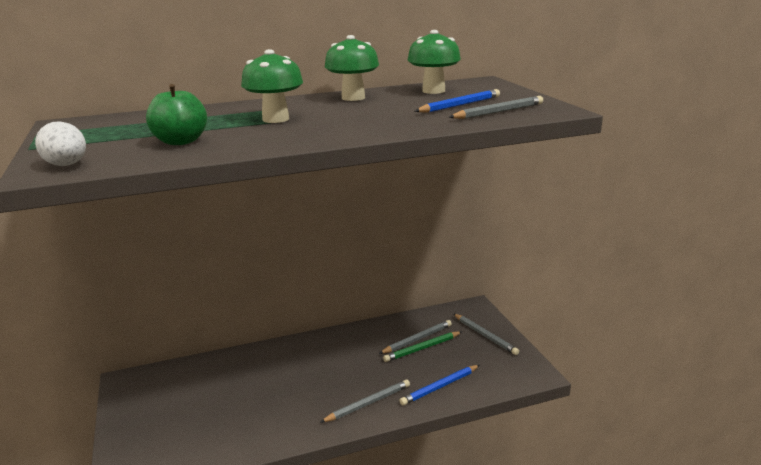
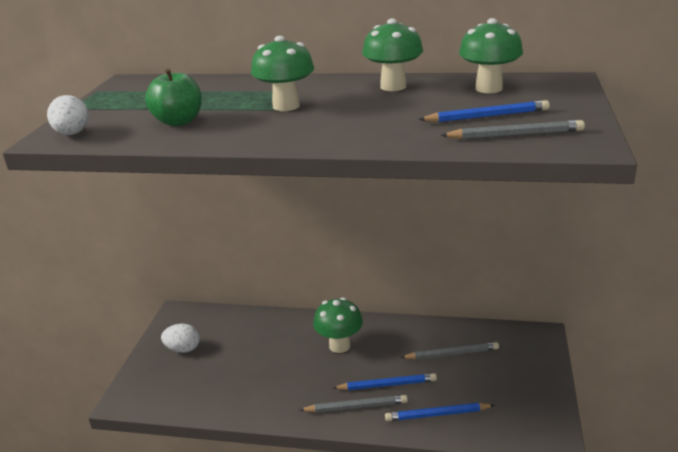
camera: 30 degrees right, 5 degrees up
(156, 410) = (183, 349): none -> white egg
(316, 361) = (339, 346): none -> green mushroom
(382, 378) = (387, 385): none -> blue pencil
(422, 348) = (449, 366): green pencil -> none
(485, 336) = (528, 373): grey pencil -> none

